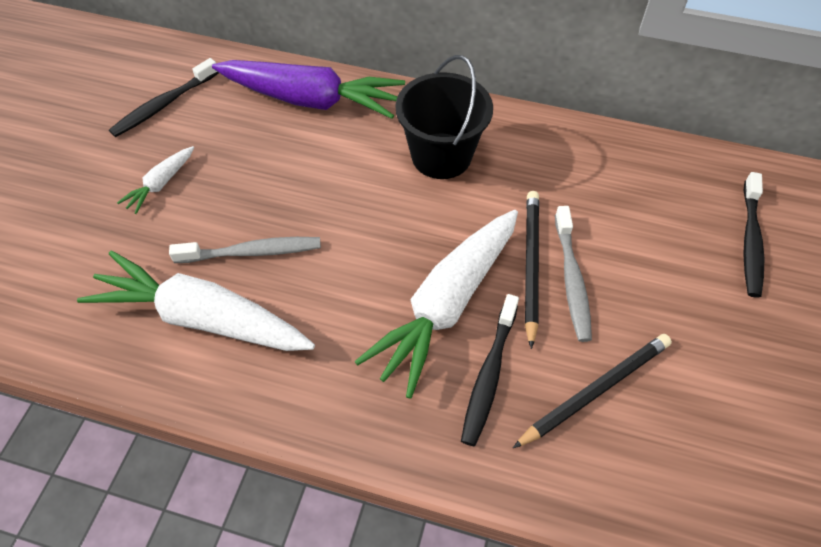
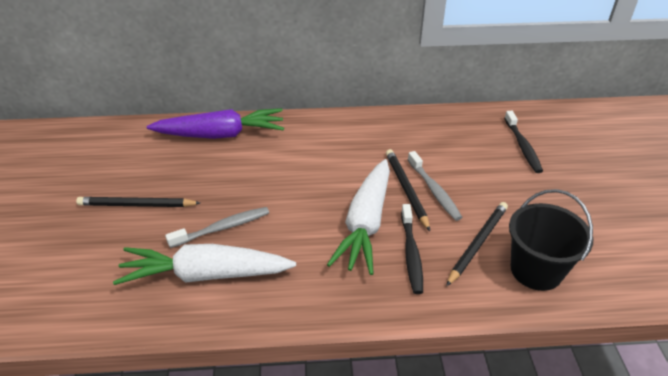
camera: 20 degrees left, 15 degrees down
(161, 184) = (137, 205): white carrot -> black pencil
(164, 104) = (117, 159): black toothbrush -> none
(441, 156) = (322, 146): black bucket -> black bucket (536, 270)

